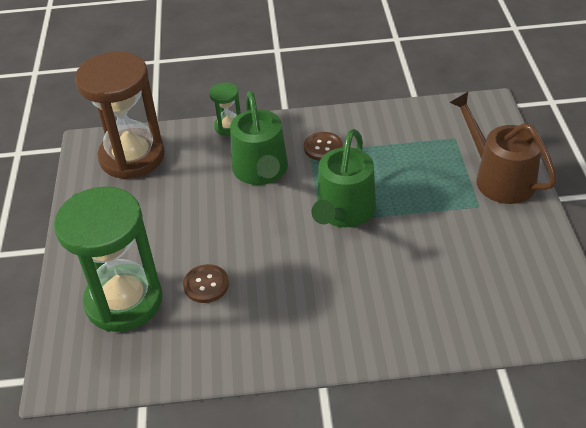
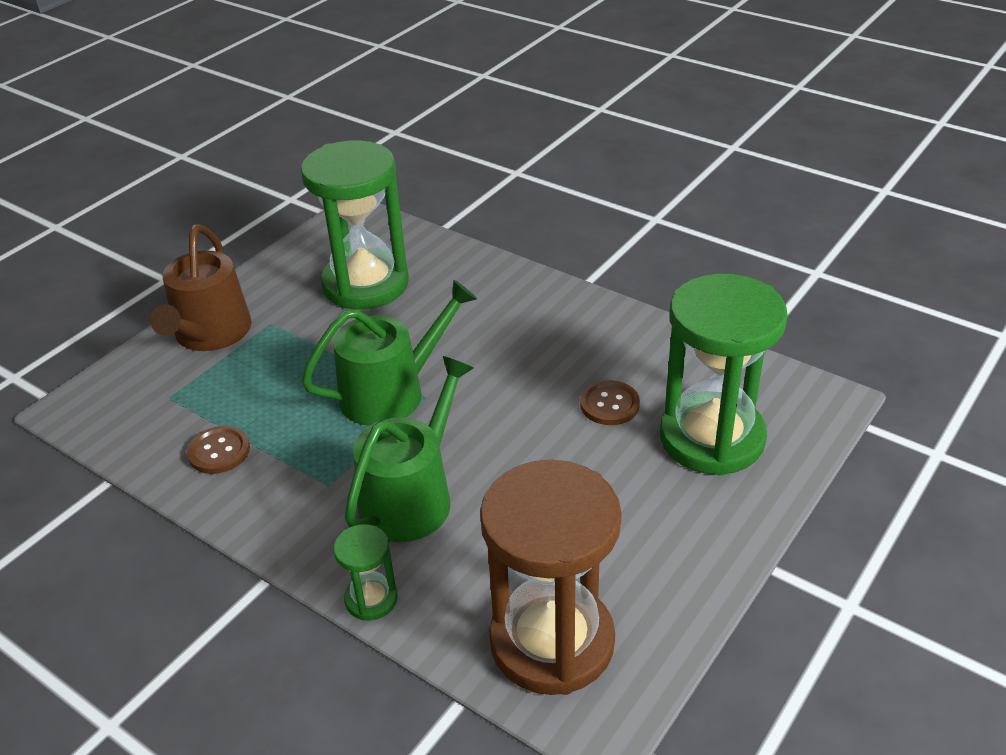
camera: 140 degrees left, 5 degrees down
(323, 147) = (306, 480): brown button -> brown button (219, 451)
(469, 271) = (365, 284): none -> green hourglass

